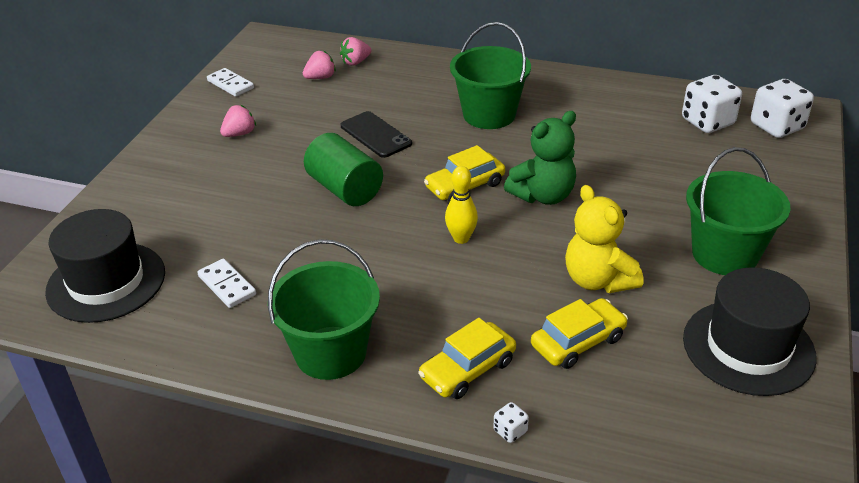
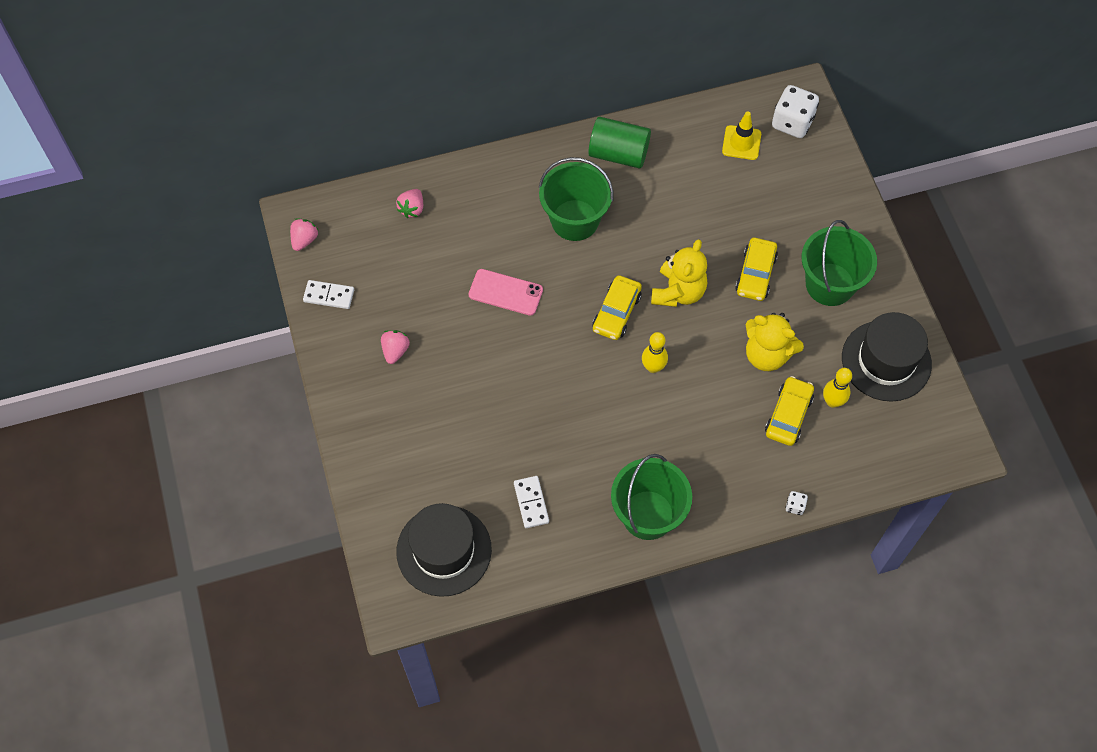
camera: 35 degrees left, 25 degrees up
(227, 285) = (531, 503): white domino -> white domino turned 60 degrees clockwise
(320, 77) = (399, 245): pink strawberry -> pink strawberry (304, 240)
(345, 189) = (532, 365): green cylinder -> green cylinder (618, 154)
(375, 135) = (505, 292): black phone -> pink phone
(467, 369) = (739, 476): yellow car -> yellow car (755, 274)
(543, 196) = (678, 292): green teddy bear -> yellow teddy bear
(645, 354) = (832, 401): none -> yellow bowling pin
(707, 122) = (741, 143): white dice -> yellow traffic cone

